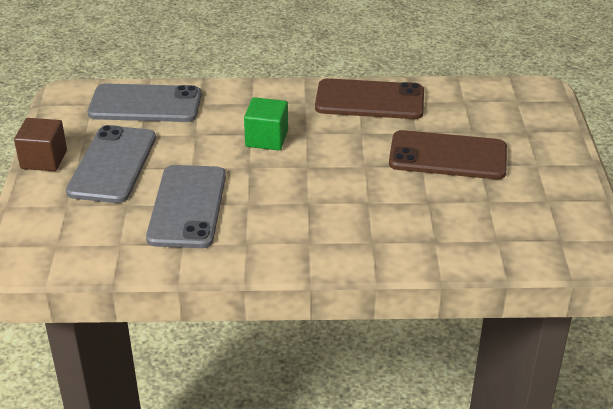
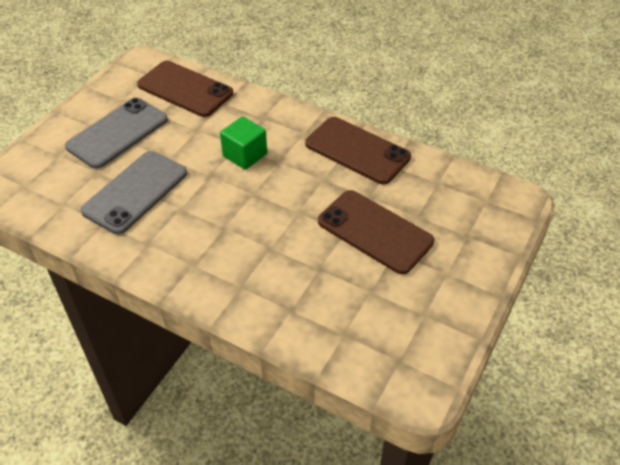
camera: 30 degrees right, 10 degrees up
(44, 159) = (77, 110): brown cube -> none
(145, 104) = (185, 89): grey phone -> brown phone

